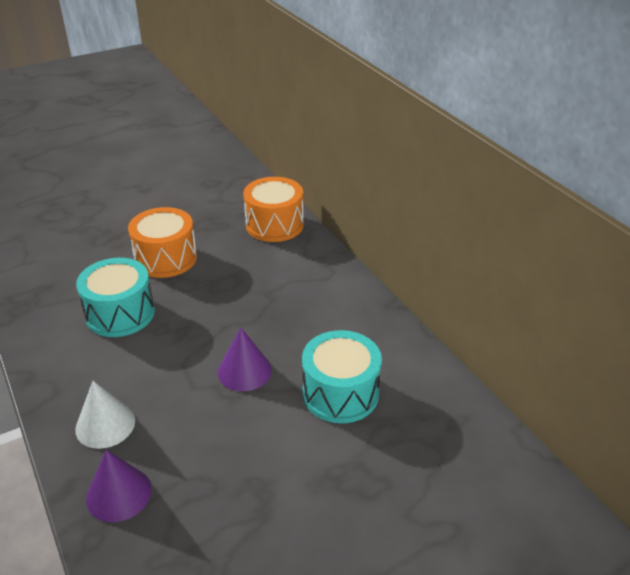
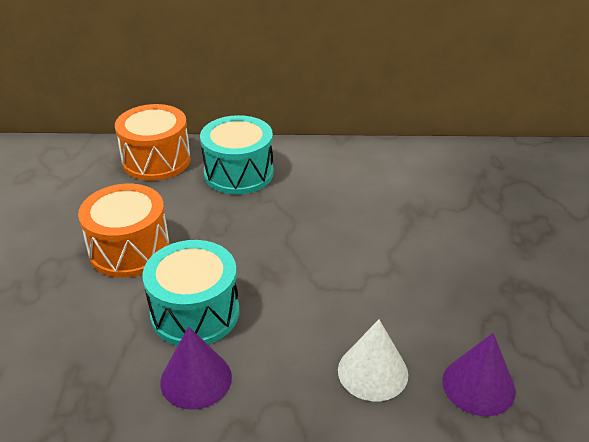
camera: 60 degrees left, 0 degrees up
(244, 371) = (362, 249): purple cone -> purple cone (196, 379)
(340, 393) = (429, 204): turquoise drum -> turquoise drum (238, 173)

